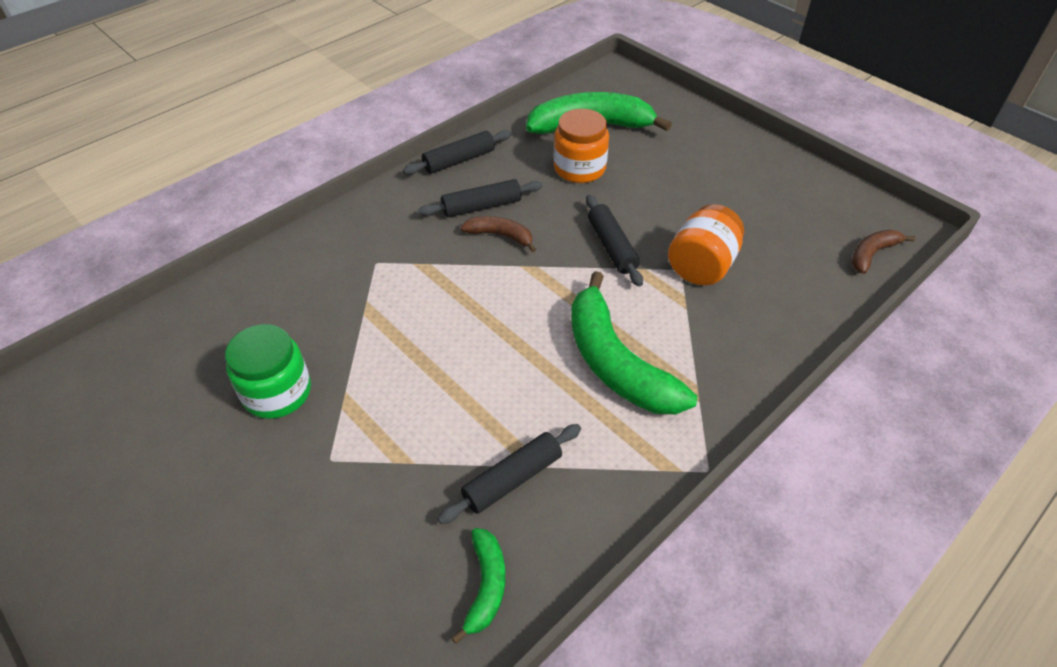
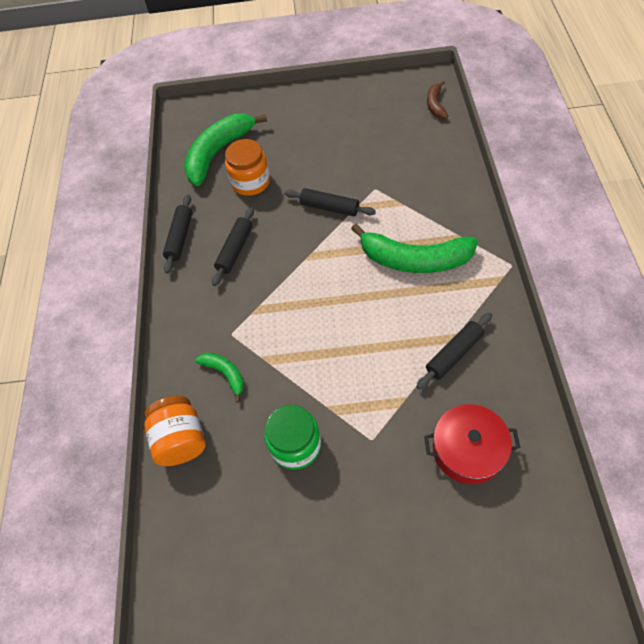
camera: 45 degrees left, 10 degrees up
(382, 571) = (467, 450): none -> red pot
(485, 586) = (510, 404): green banana -> green banana (225, 374)
(500, 236) = (270, 255): brown banana -> none
(512, 479) = (454, 354): black rolling pin -> black rolling pin turned 45 degrees clockwise
(701, 266) = (380, 178): orange jar -> orange jar (181, 439)

